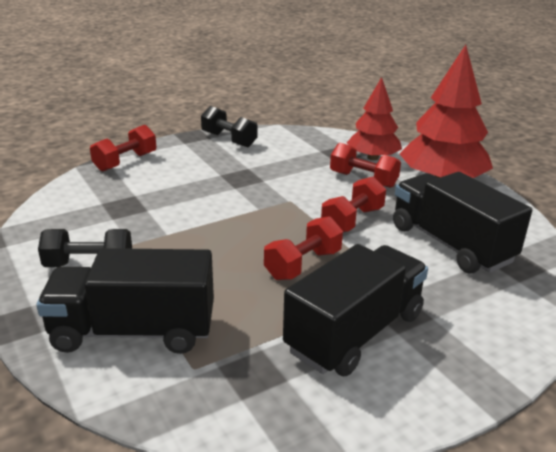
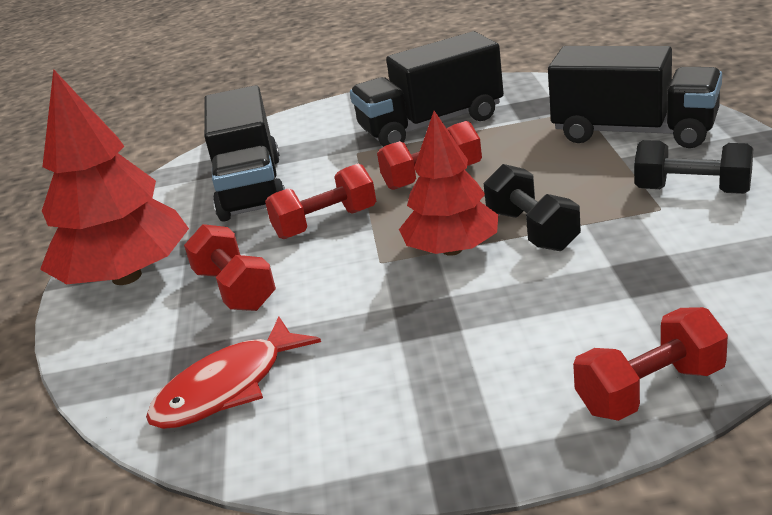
camera: 150 degrees left, 0 degrees up
(229, 140) = (387, 441): black dumbbell -> black dumbbell (532, 230)
(314, 146) = (228, 387): none -> red fish
(373, 157) = (160, 339): red tree -> red tree (452, 250)

